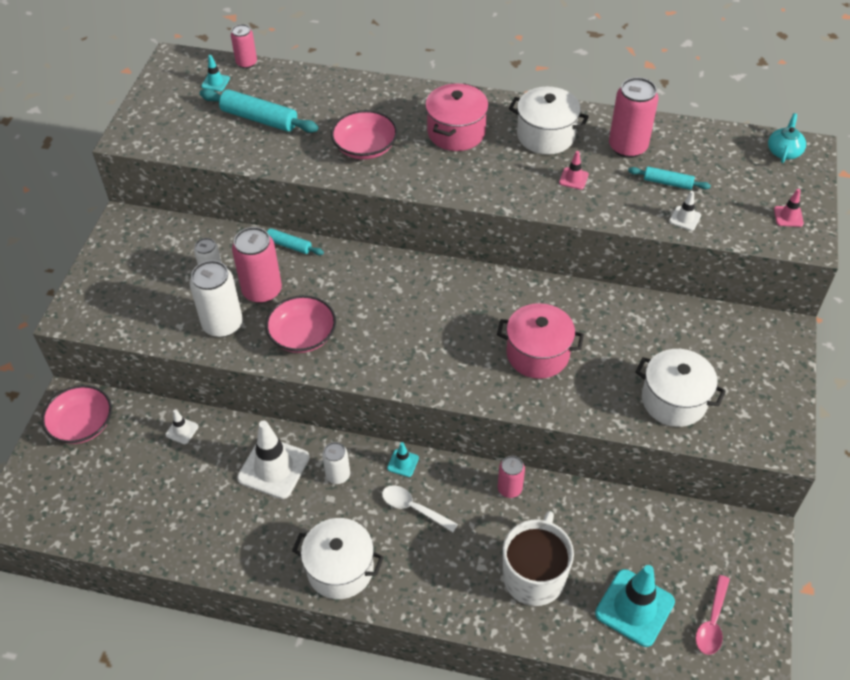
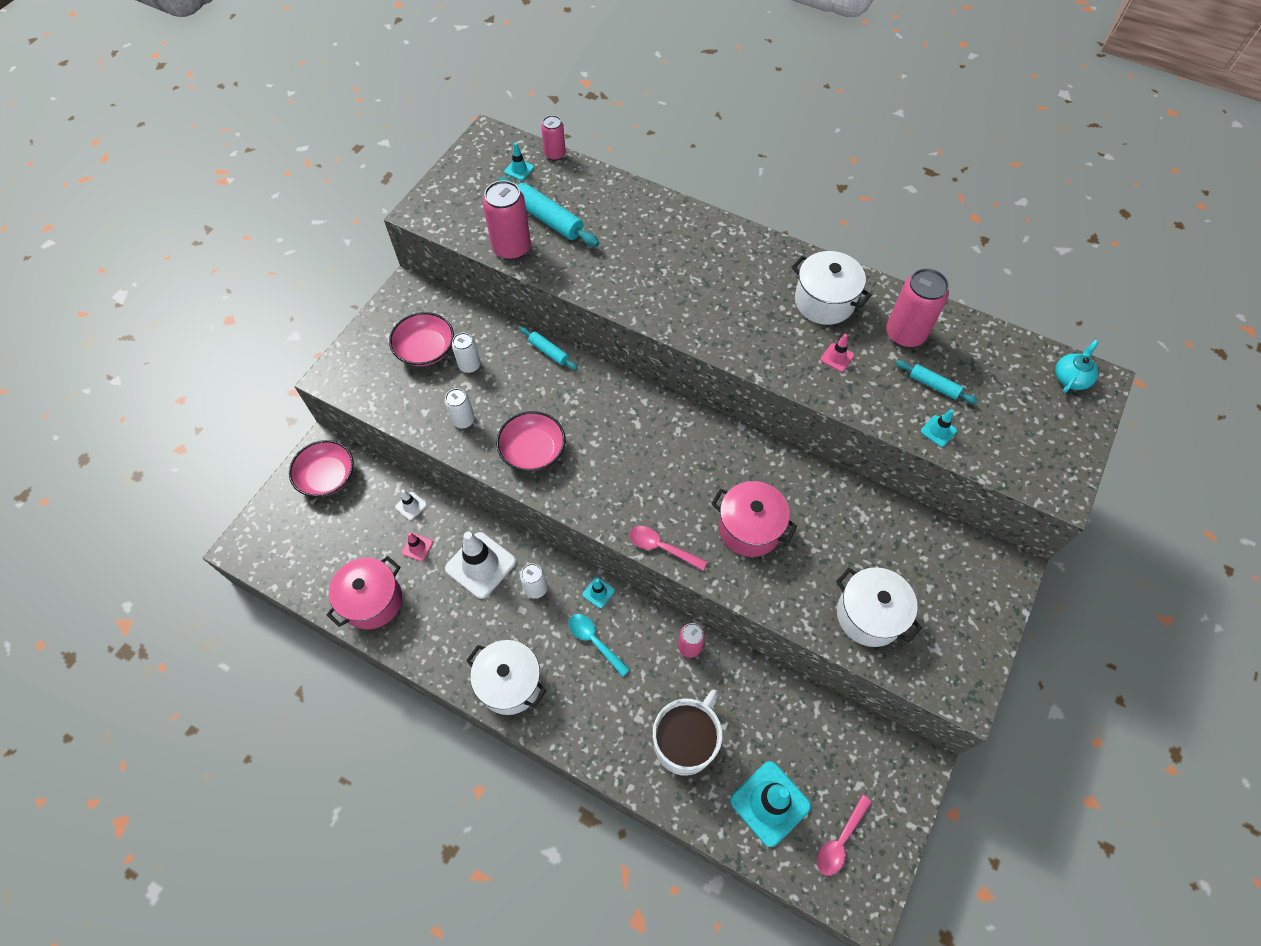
camera: 15 degrees right, 10 degrees up
(222, 324) = (463, 420): white can -> white can, size x0.59
(262, 291) = (509, 394): pink can -> pink can (512, 248)
(365, 147) = (640, 274): pink bowl -> pink bowl (425, 349)
(413, 508) = (594, 641): white spoon -> turquoise spoon
(456, 132) = (735, 277): pink pot -> pink pot (372, 601)
(459, 390) = (661, 547): none -> pink spoon
(685, 218) = (938, 431): white traffic cone -> turquoise traffic cone
(788, 216) = (1050, 455): pink traffic cone -> pink traffic cone (417, 547)

